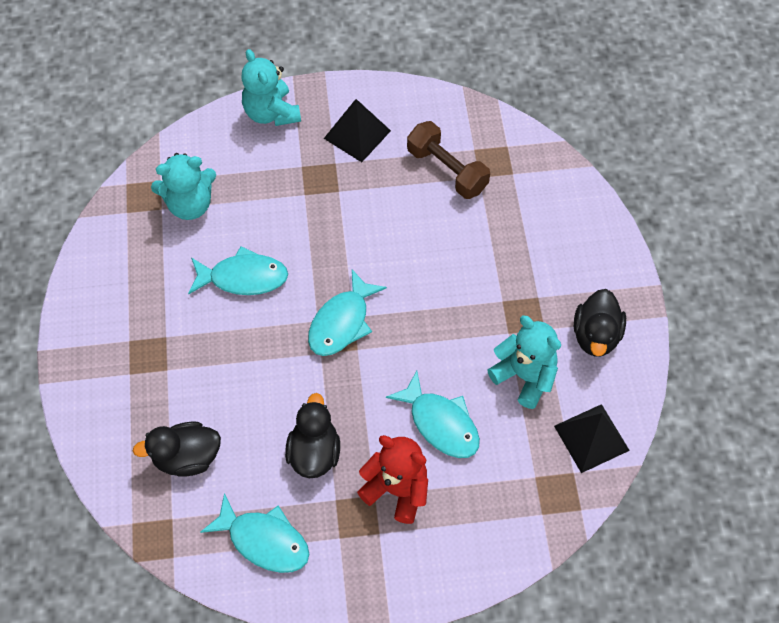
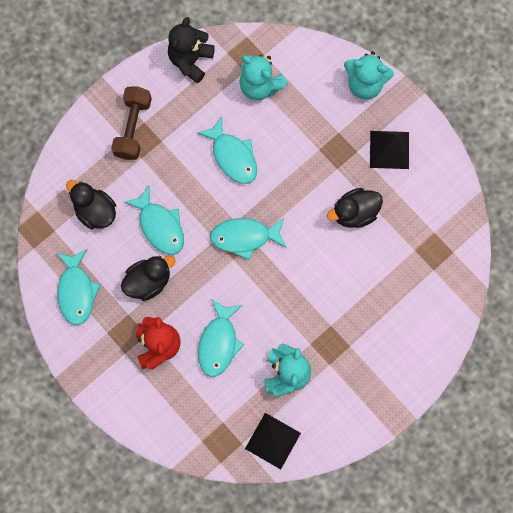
camera: 55 degrees right, 15 degrees up
(103, 251) = (190, 60): none -> black teddy bear
(260, 399) = (160, 226): none -> turquoise fish
(271, 113) = (365, 84): turquoise teddy bear -> turquoise teddy bear turned 105 degrees counterclockwise
(447, 170) = (404, 226): brown dumbbell -> brown dumbbell (133, 128)
(596, 335) = (347, 400): black duck -> black duck (354, 213)

